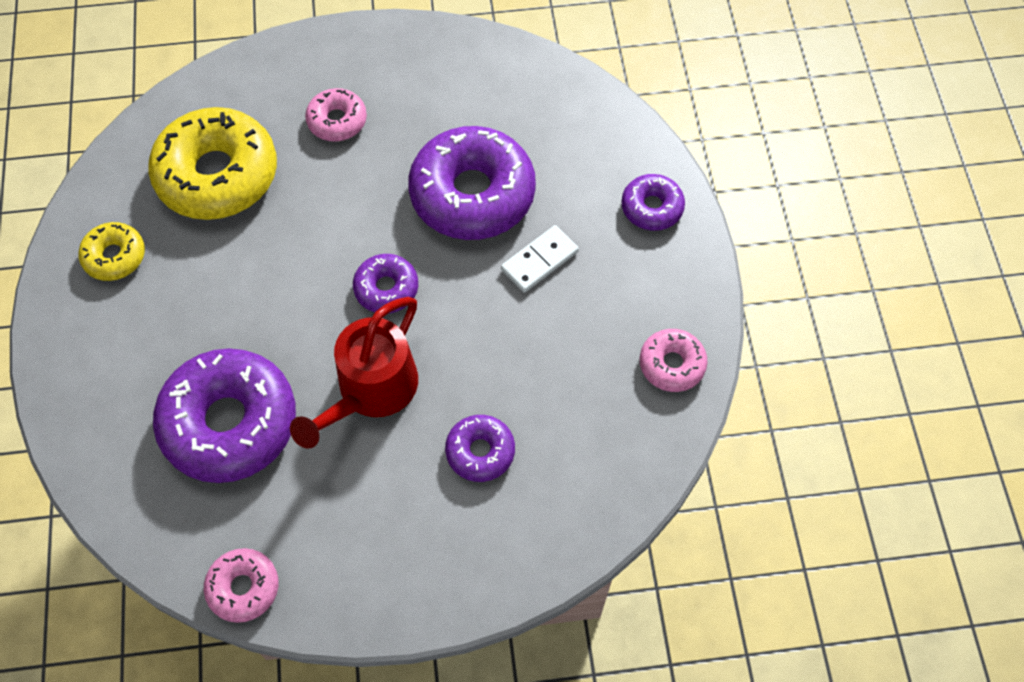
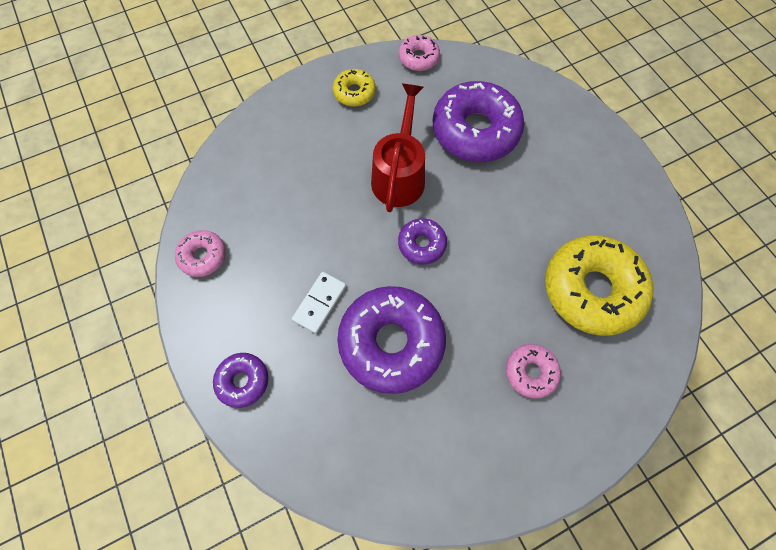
camera: 160 degrees right, 5 degrees up
(115, 256) = (617, 205): yellow donut -> yellow donut (354, 93)
(480, 451) = (316, 162): purple donut -> none

